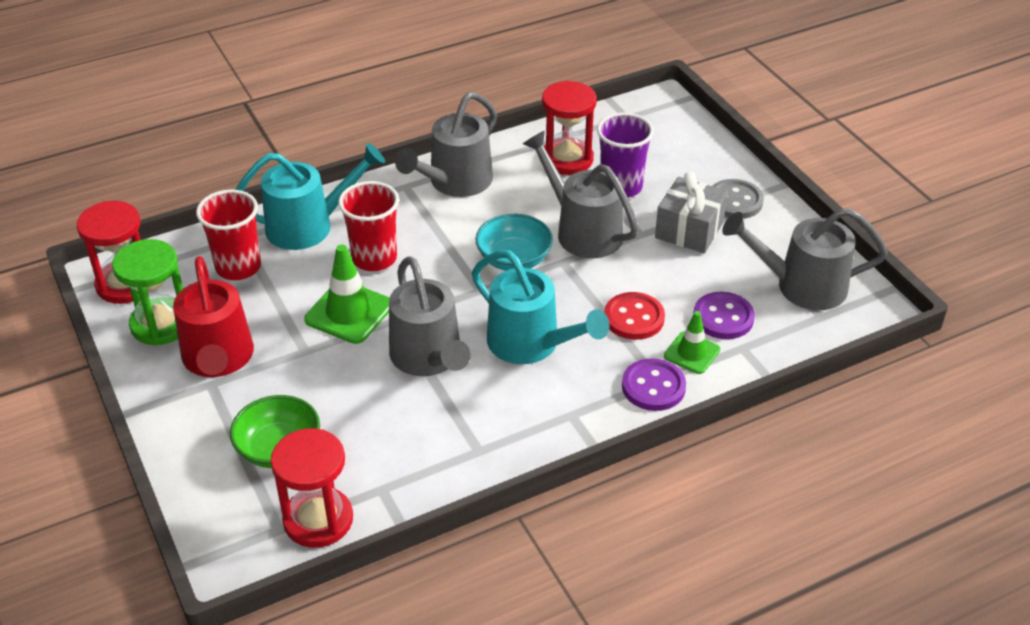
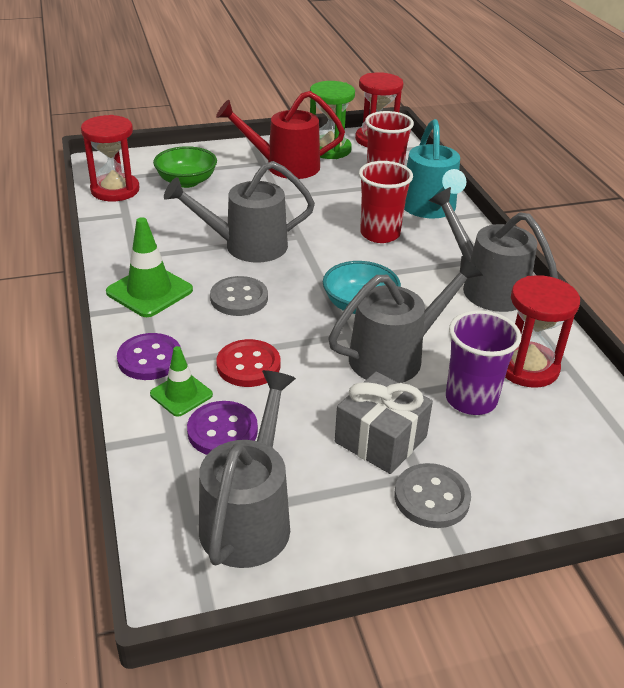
camera: 100 degrees right, 5 degrees down
(349, 312) = (315, 217): green traffic cone -> green traffic cone (149, 291)
(532, 344) = (239, 298): turquoise watering can -> grey button

